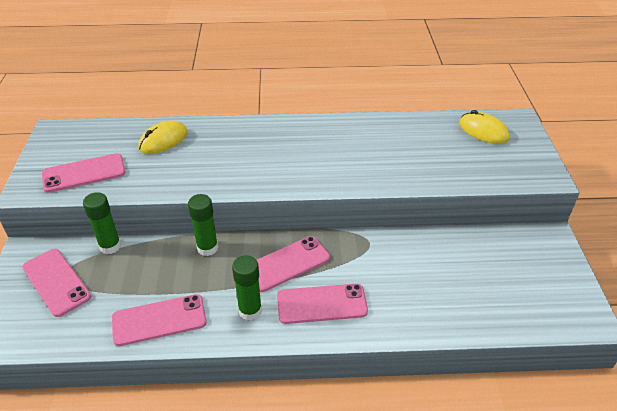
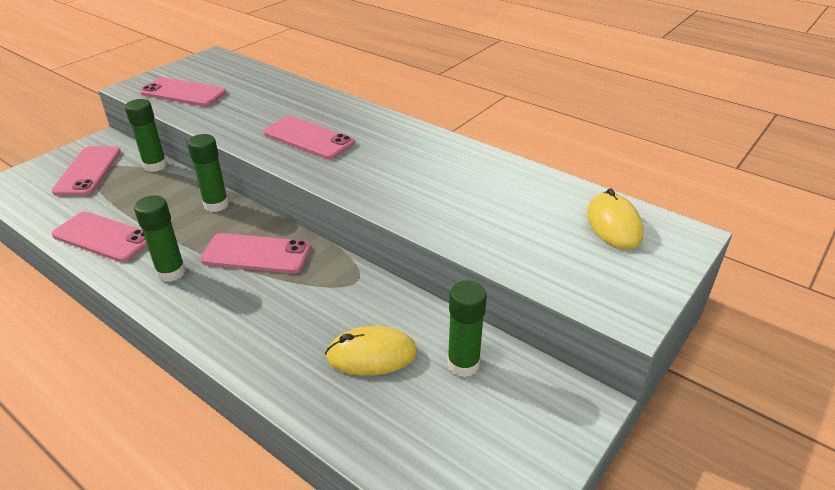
camera: 40 degrees right, 5 degrees down
(163, 140) = (274, 94): yellow mouse -> yellow mouse (371, 355)
(321, 304) = (232, 305): pink phone -> pink phone (308, 138)
(482, 253) = (463, 364): none -> green glue stick

